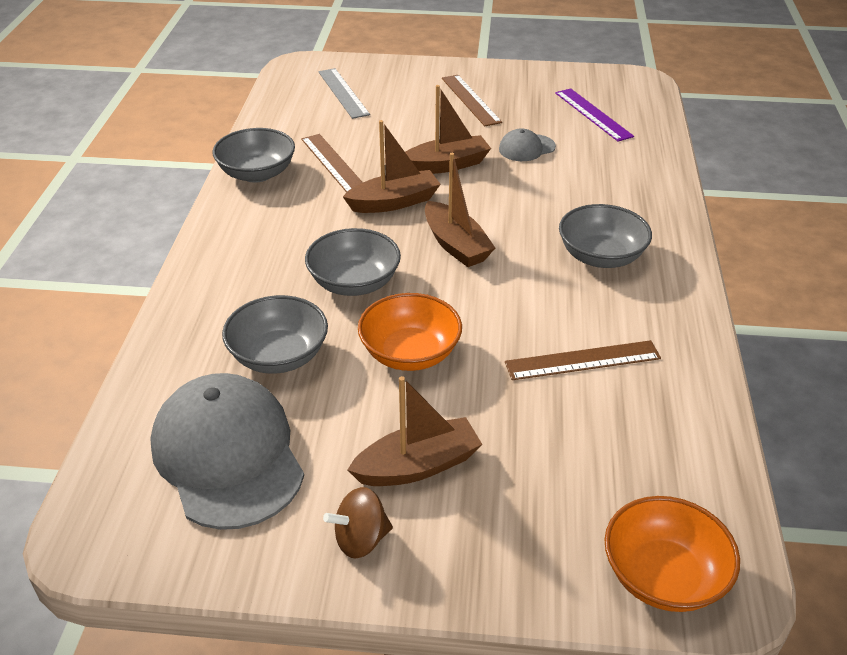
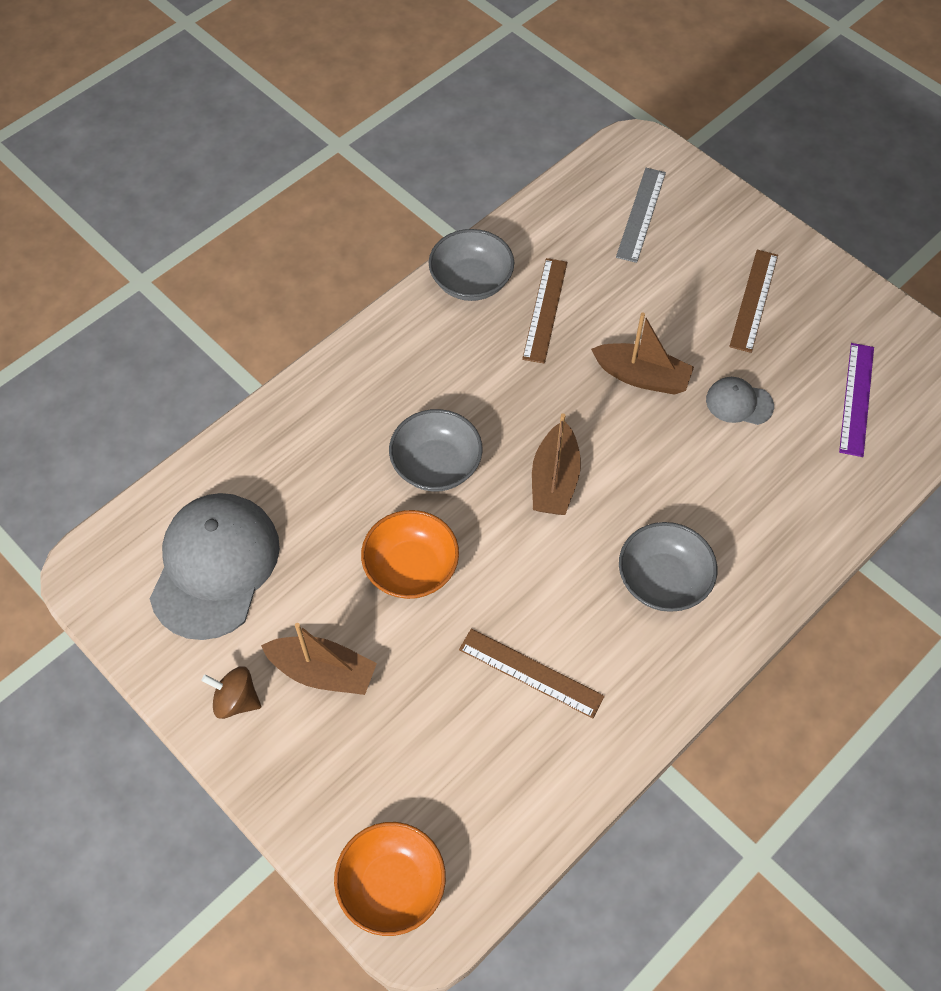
camera: 40 degrees right, 20 degrees up
(279, 356) = (319, 501): grey bowl -> none
(394, 202) = (551, 394): brown boat -> none

